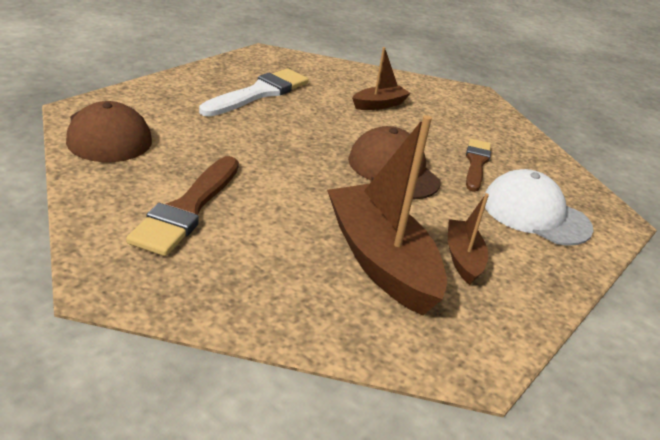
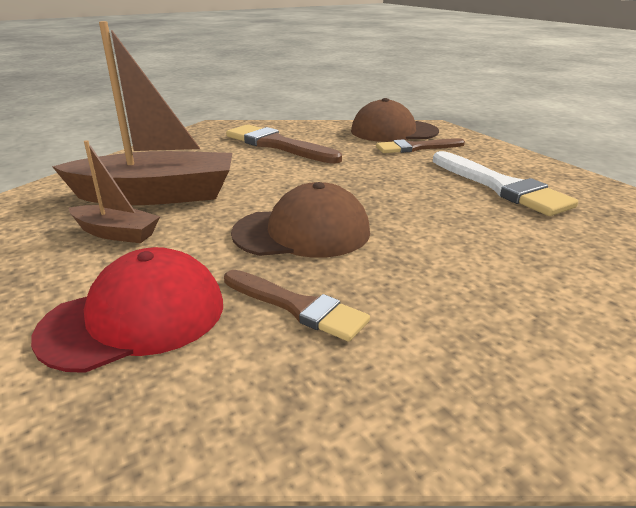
camera: 115 degrees right, 5 degrees down
(169, 123) = (416, 148): none -> brown brush
(379, 105) = (501, 262): brown boat -> none
(535, 214) = (135, 318): white cap -> red cap

